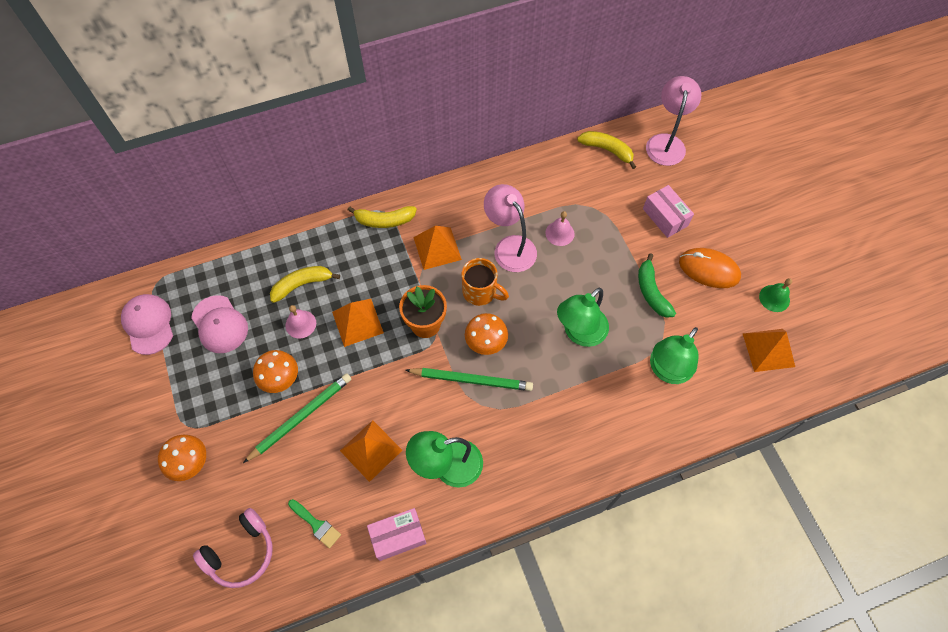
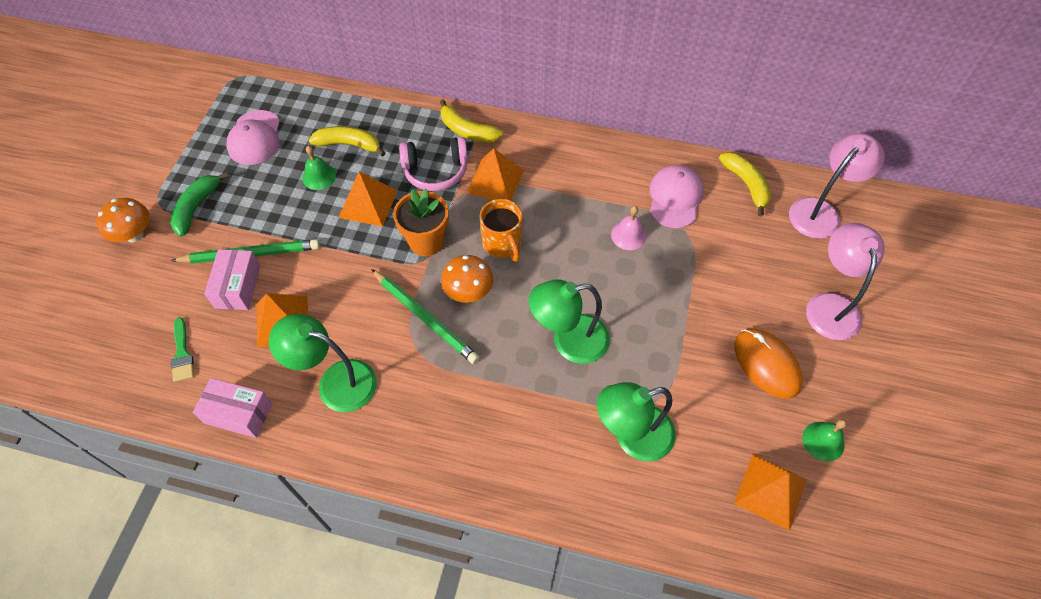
camera: 35 degrees right, 5 degrees down
(148, 324) = (202, 106): pink cap -> pink cap (675, 198)
(241, 552) = (105, 335): pink headphones -> pink headphones (436, 171)
(280, 379) = (262, 211): orange mushroom -> none
(300, 324) = (319, 176): pink bell -> green bell
(509, 247) = (566, 219): pink lamp -> pink lamp (830, 305)
(651, 292) = (681, 348): green banana -> green banana (196, 208)
(665, 217) = (758, 283): pink box -> pink box (237, 287)

